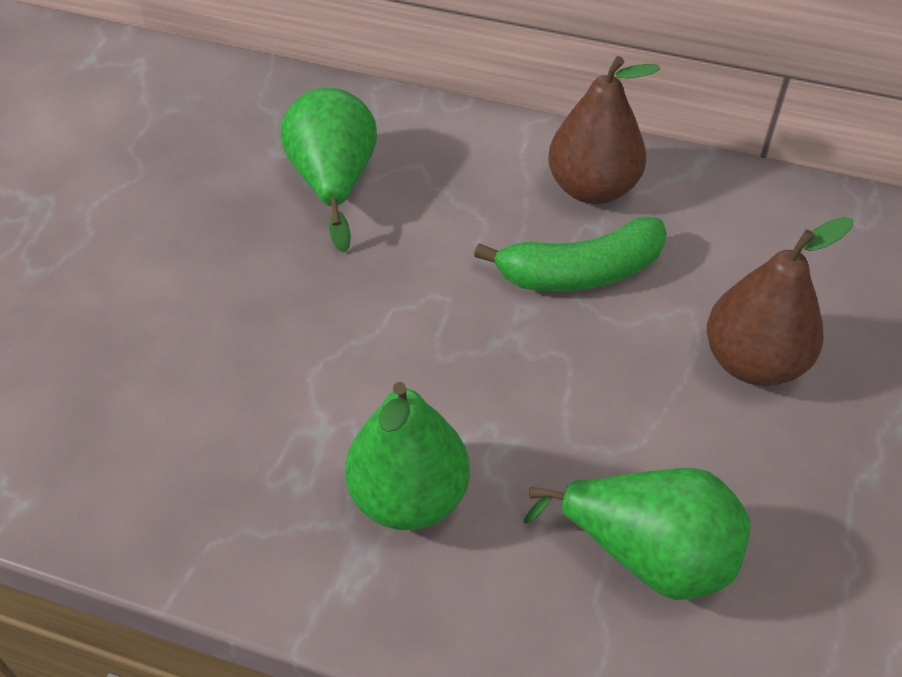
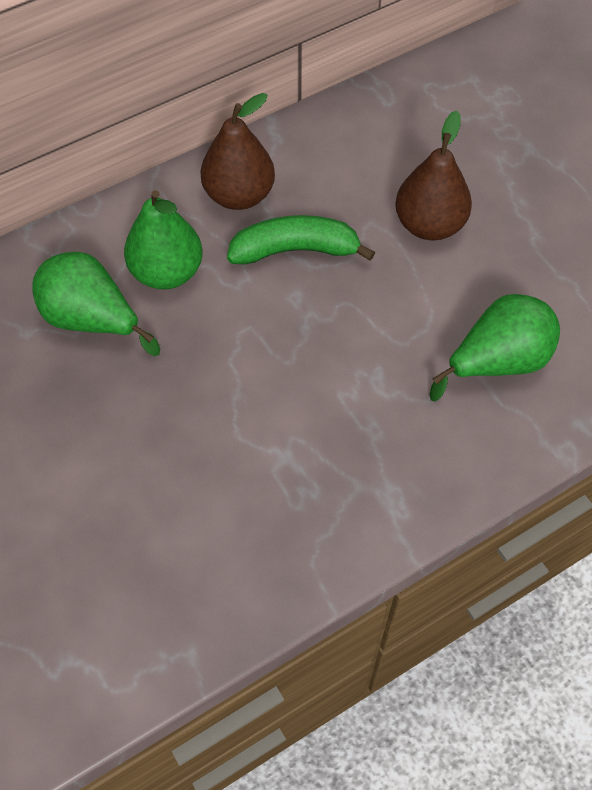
camera: 50 degrees left, 10 degrees up
(409, 497) = (369, 443): green pear -> green pear (167, 272)
(580, 272) = (295, 250): green banana -> green banana turned 120 degrees counterclockwise

